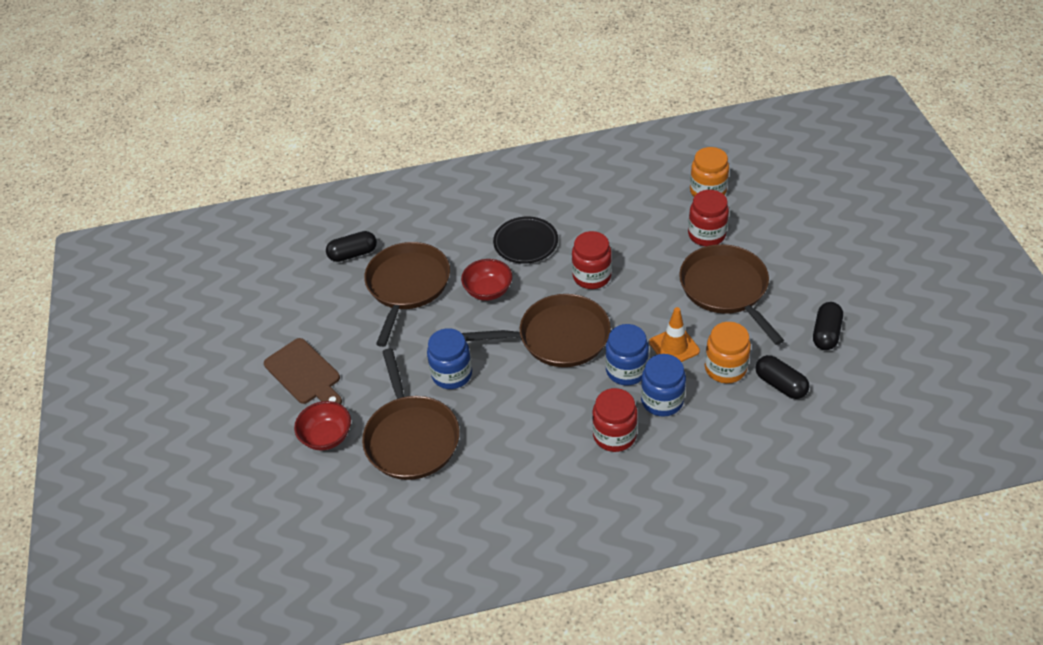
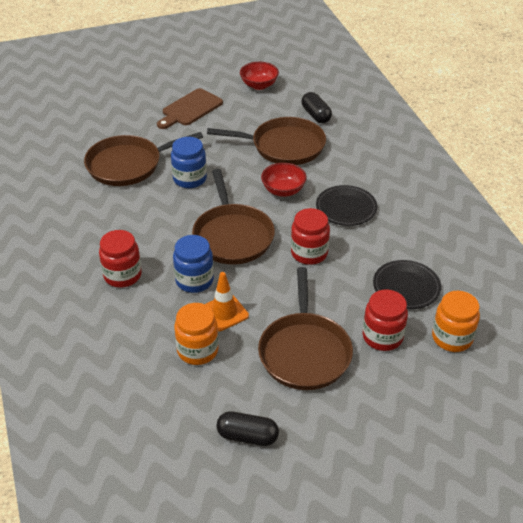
camera: 80 degrees right, 5 degrees down
(327, 436) = (132, 126): red bowl -> red bowl (259, 85)
(644, 212) = (406, 287): none -> black plate
(662, 401) = (159, 305): blue jar -> none
(726, 289) = (304, 352): brown pan -> brown pan turned 120 degrees clockwise
(780, 384) = (177, 393): black capsule -> none

